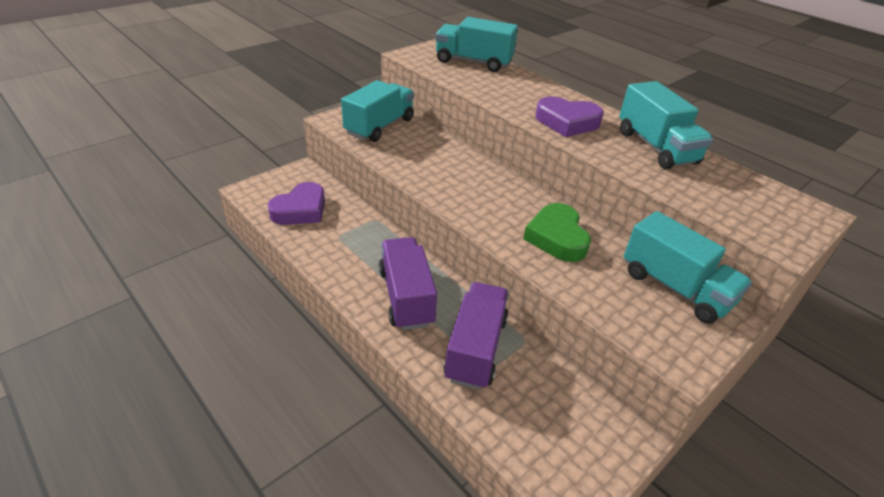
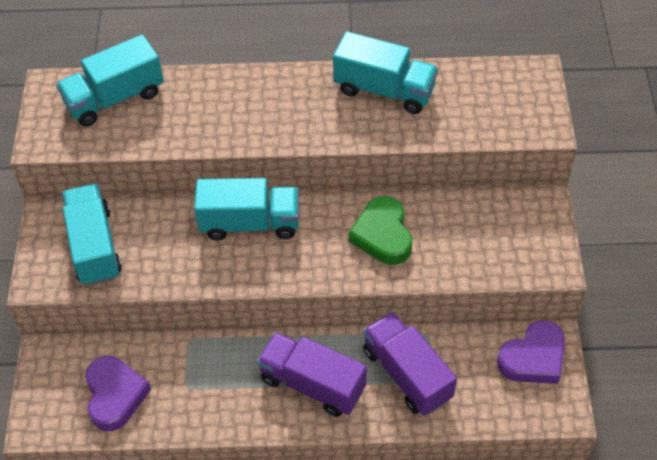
camera: 45 degrees left, 15 degrees up
(557, 237) = (383, 235): green heart -> green heart turned 45 degrees clockwise
(567, 122) = (293, 117): purple heart -> purple heart (533, 358)
(675, 288) = (495, 208): turquoise truck -> turquoise truck (250, 223)

